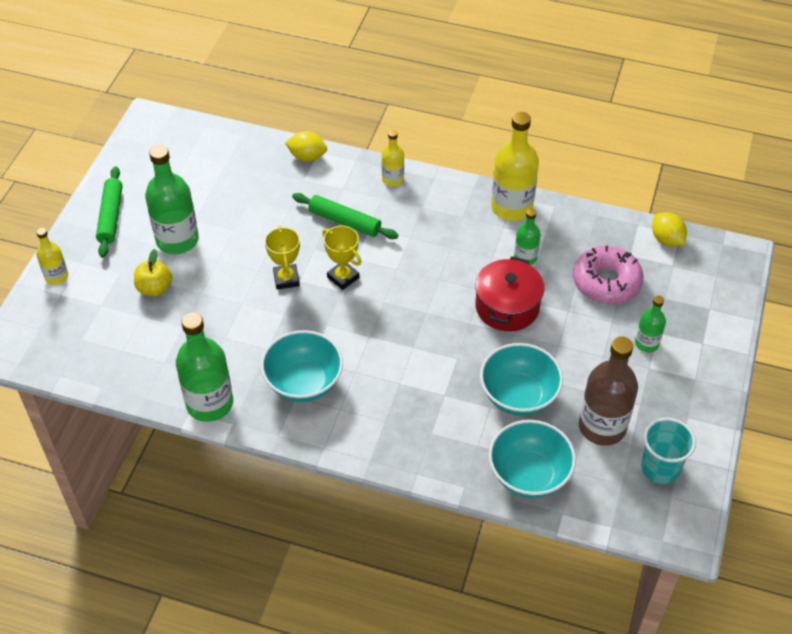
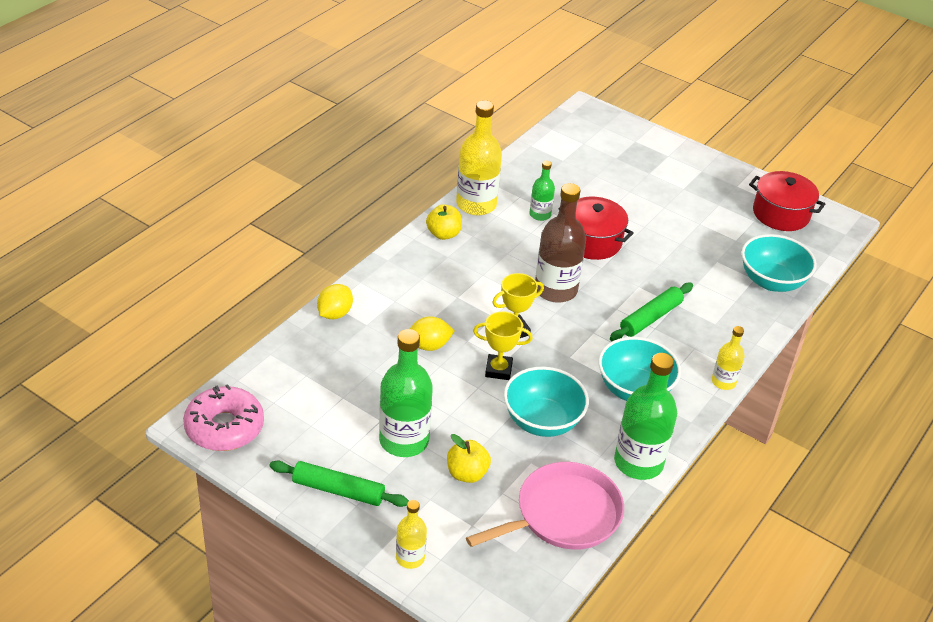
camera: 75 degrees left, 10 degrees down
(130, 362) = (563, 514): none -> pink pan
(344, 221) = (441, 311): green rolling pin -> green rolling pin (650, 318)
(392, 179) = (401, 265): yellow bottle -> yellow bottle (723, 382)
(452, 196) = (443, 234): none -> yellow apple
(518, 396) = (690, 263): turquoise bowl -> turquoise bowl (542, 421)
(602, 427) = (734, 229): brown bottle -> brown bottle (555, 290)
(606, 282) = (587, 181): pink donut -> pink donut (224, 427)
(646, 343) = (659, 181): green bottle -> none
(660, 468) = (781, 214): turquoise cup -> red pot
(666, 240) = (555, 137): yellow lemon -> yellow lemon (429, 345)

